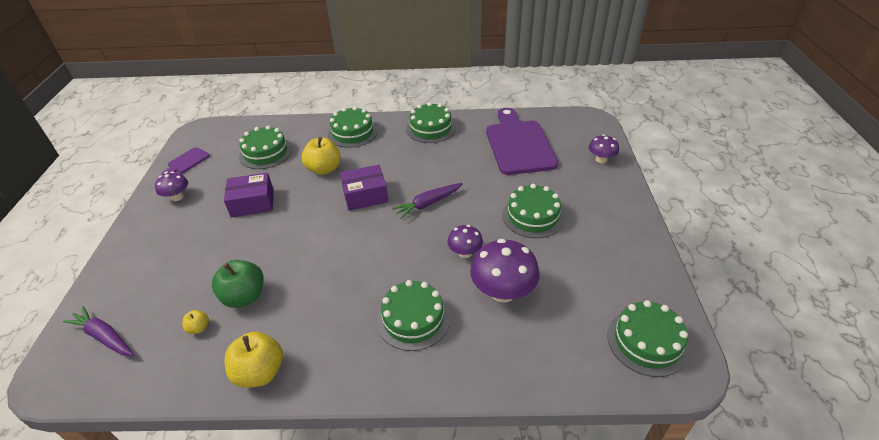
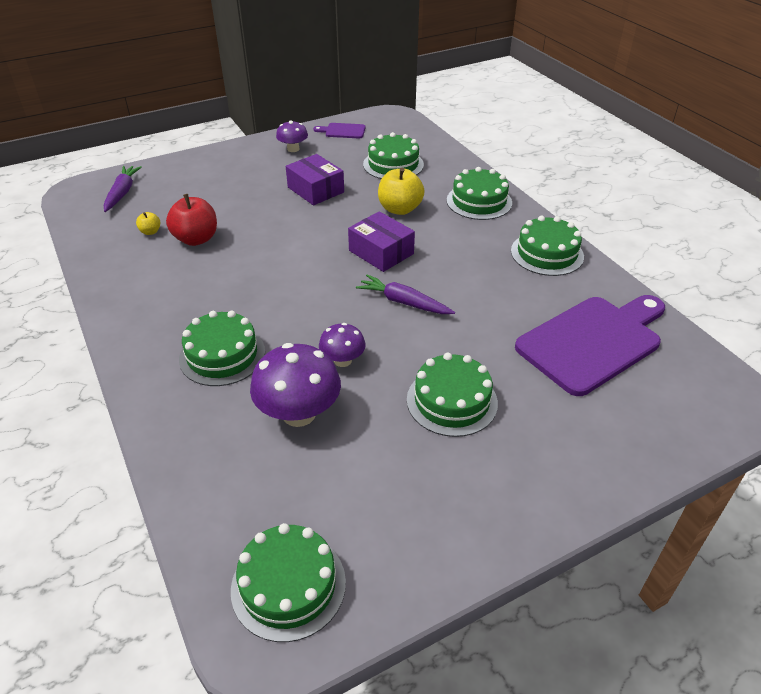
camera: 60 degrees right, 0 degrees up
(244, 297) = (196, 239): green apple -> red apple
(260, 372) = (118, 285): yellow apple -> none
(601, 159) = (645, 442): purple mushroom -> none

